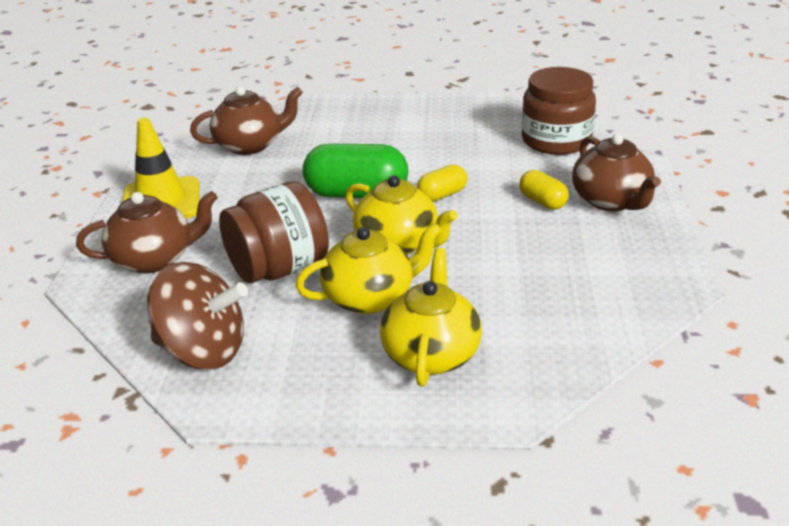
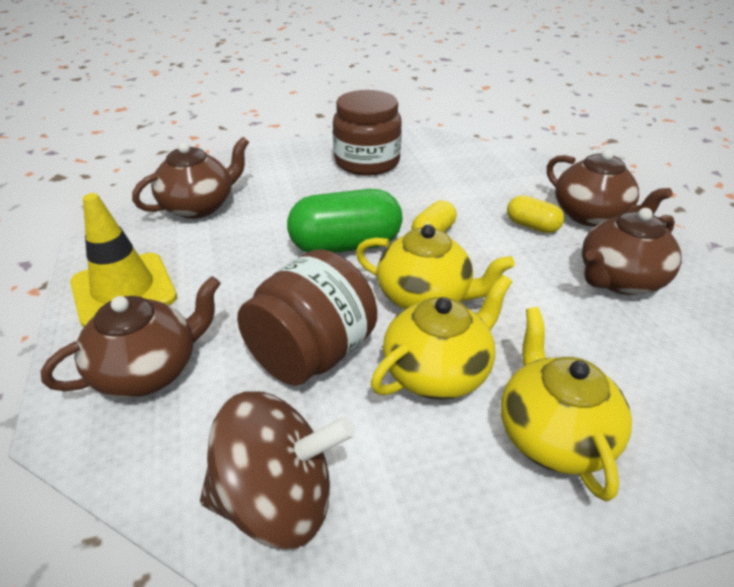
camera: 20 degrees left, 5 degrees up
(556, 140) = (498, 163): brown jar -> brown jar (367, 162)
(589, 258) = (619, 280): none -> brown teapot

